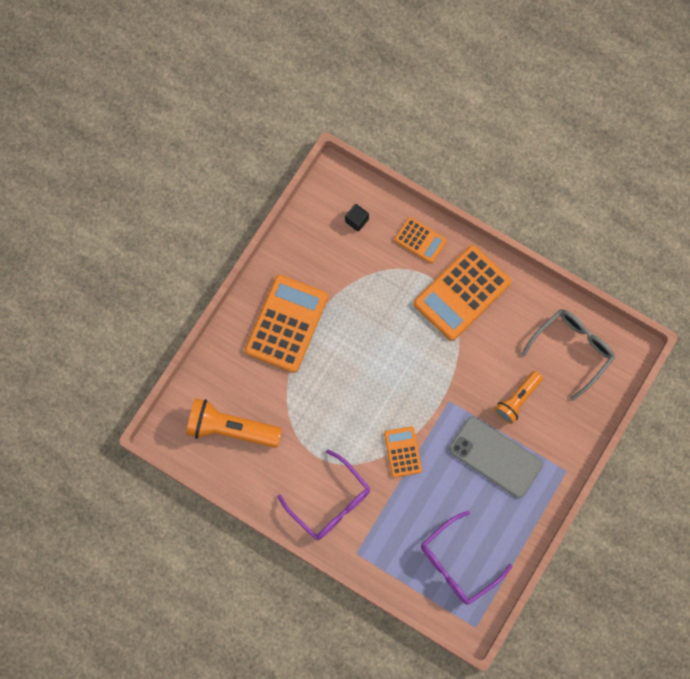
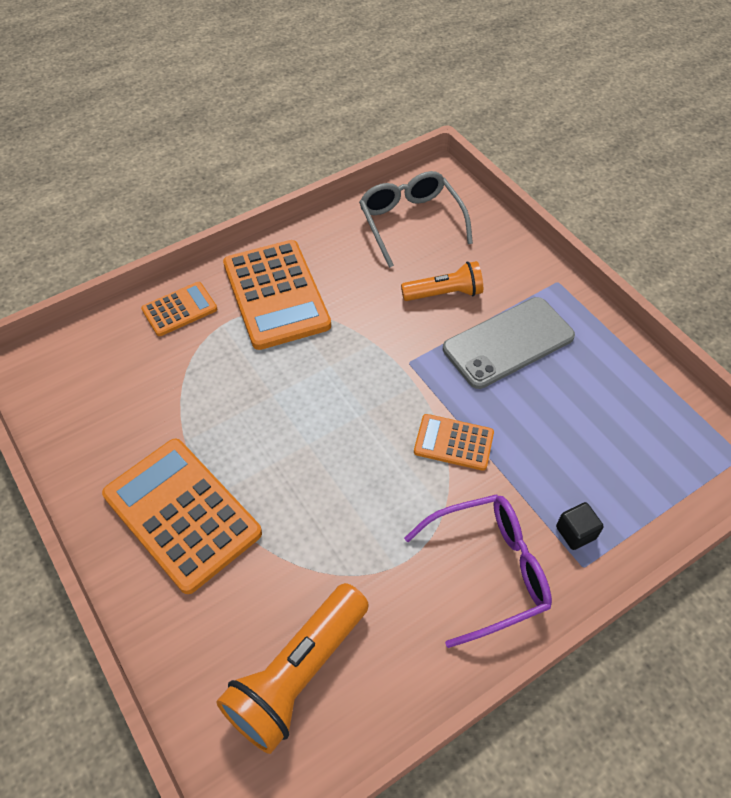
camera: 65 degrees left, 20 degrees down
(356, 220) = (101, 366): black cube -> black cube (575, 532)
(458, 563) = (642, 440): purple glasses -> none
(517, 400) = (444, 293): orange flashlight -> orange flashlight turned 75 degrees counterclockwise

